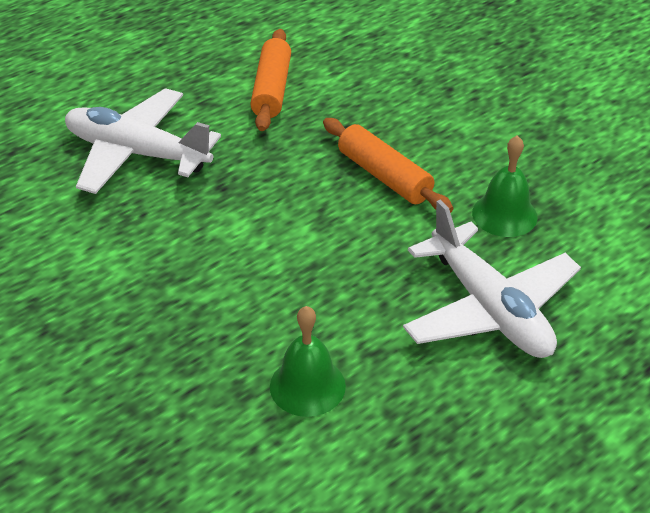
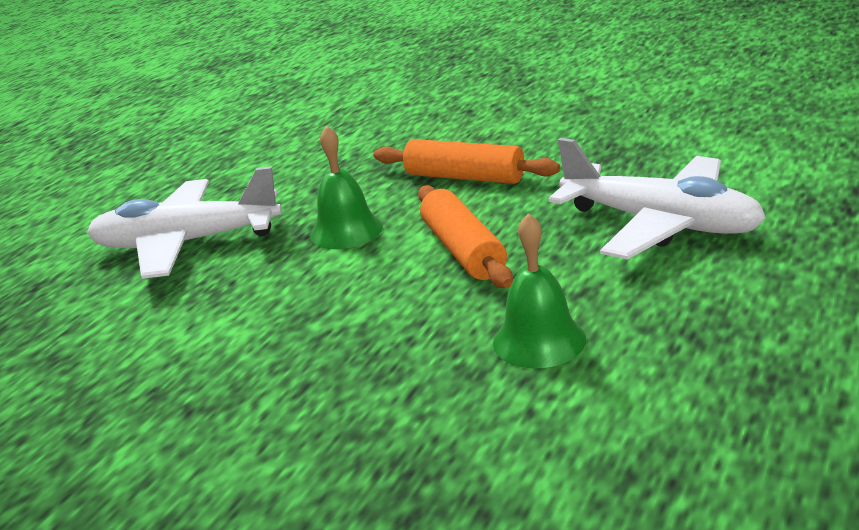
camera: 20 degrees left, 15 degrees down
(272, 89) = (295, 160): orange rolling pin -> orange rolling pin (464, 250)
(504, 214) = (605, 164): green bell -> green bell (346, 231)

